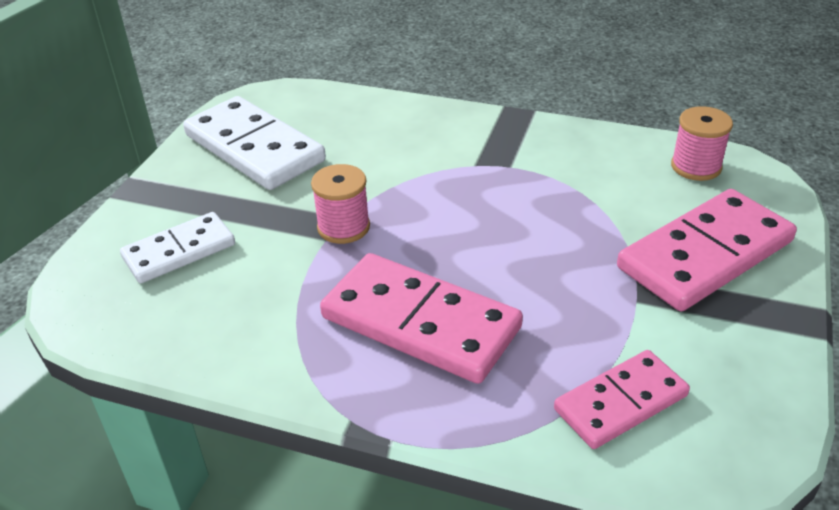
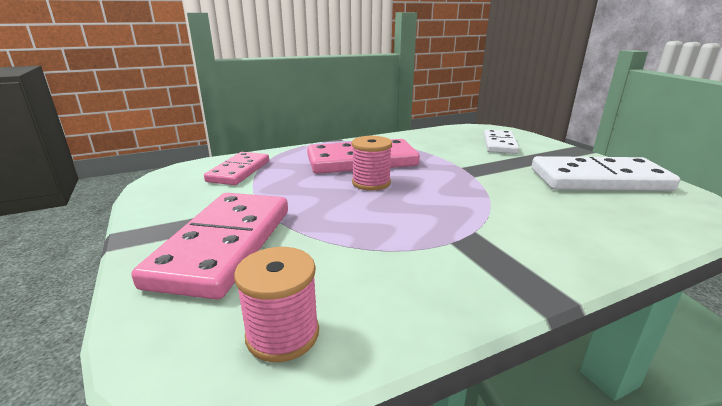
camera: 135 degrees right, 15 degrees down
(343, 227) = (464, 172): pink spool -> pink spool (371, 183)

